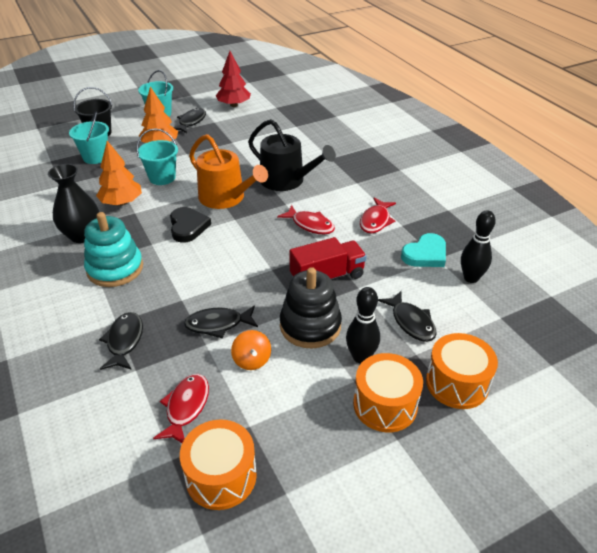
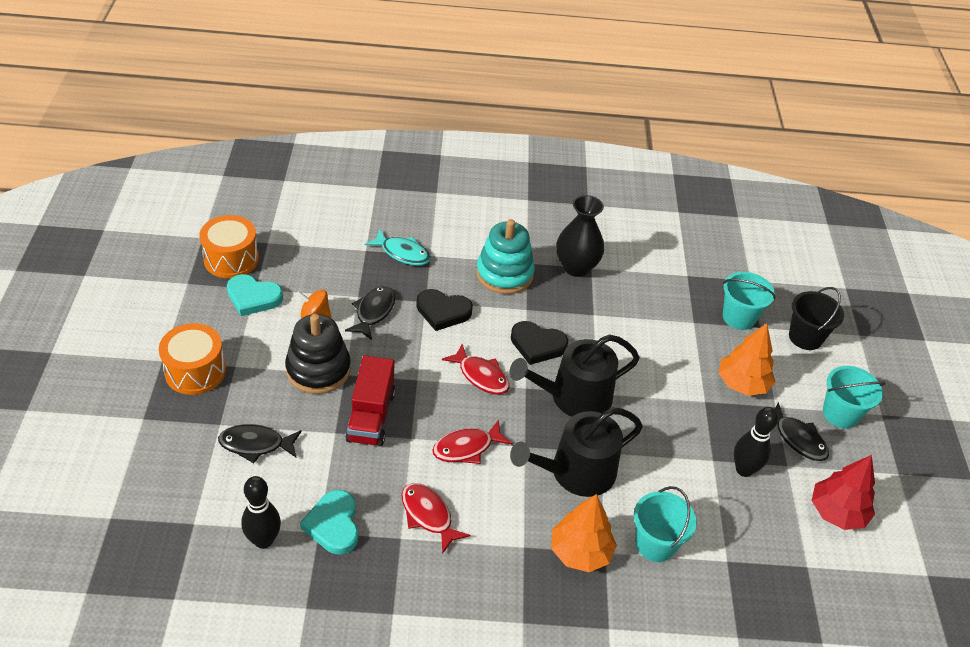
camera: 115 degrees right, 5 degrees up
(122, 203) = (620, 310): orange tree -> orange tree (580, 552)
(124, 341) = (402, 253): black fish -> turquoise fish
(162, 178) = (655, 358): turquoise bucket -> turquoise bucket (655, 544)
(186, 407) = (304, 263): red fish -> red fish (481, 376)
(187, 285) = (443, 311): none -> black heart
(226, 198) = (573, 397): orange watering can -> black watering can
(263, 419) = (253, 297): none -> turquoise heart
(361, 357) = (253, 384): black bowling pin -> black bowling pin (744, 470)
(457, 383) = (165, 431): orange drum -> none

